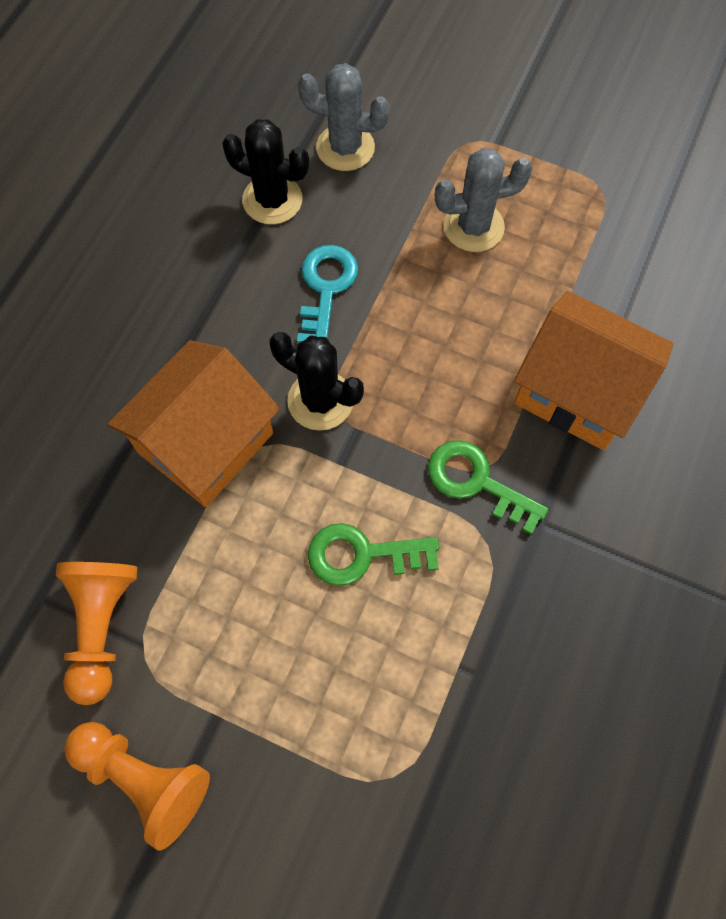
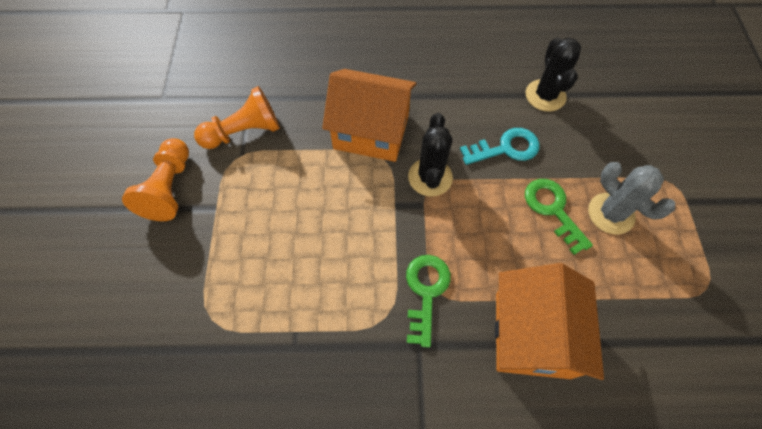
camera: 65 degrees right, 5 degrees down
(345, 148) = (610, 116): grey cactus -> none
(362, 554) = (343, 243): green key -> green key (553, 210)

